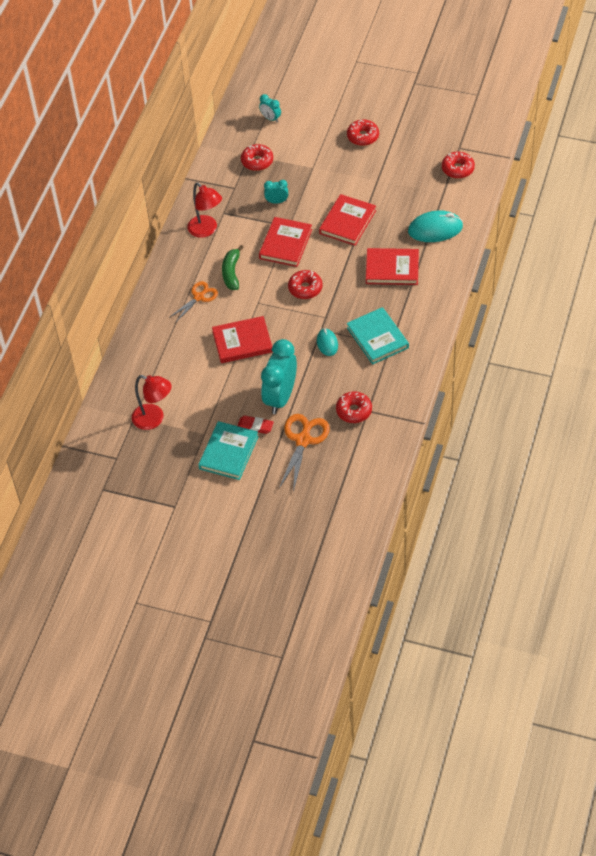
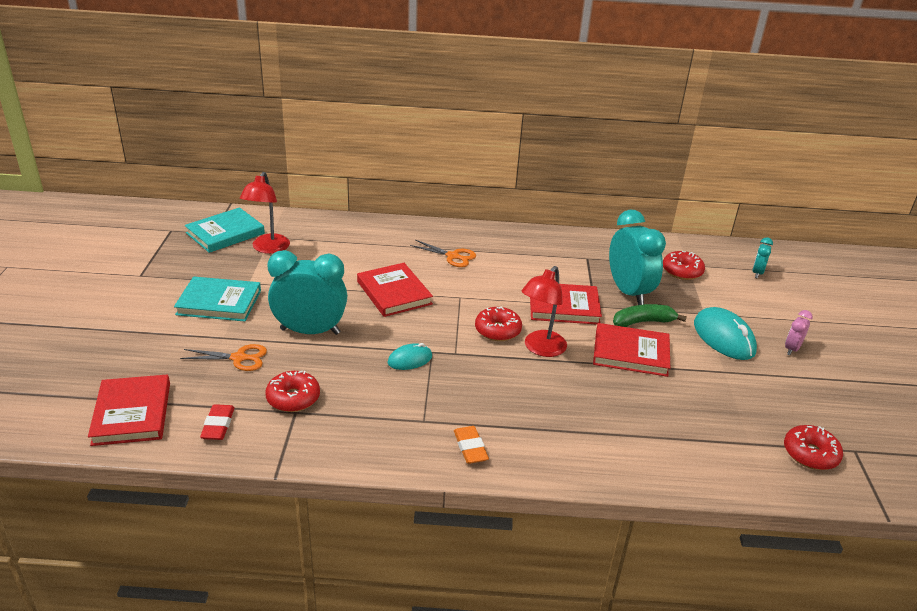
camera: 70 degrees right, 20 degrees down
(206, 230) = (554, 250): red lamp -> red lamp (540, 349)
(231, 272) = (499, 273): green banana -> green banana (643, 322)
(255, 426) = (261, 317): red eraser -> red eraser (218, 425)
(277, 201) = (628, 292): turquoise clock -> turquoise clock, size x2.15
(303, 440) = (239, 358): orange scissors -> orange scissors, size x0.65
(363, 136) = (792, 349): red donut -> pink clock
(377, 338) = (433, 405): turquoise book -> turquoise book (225, 233)
(392, 269) = (568, 405): red book -> red book (132, 413)
(419, 325) = (470, 448): none -> orange eraser
(435, 229) = (670, 442): turquoise mouse -> turquoise mouse (723, 338)

